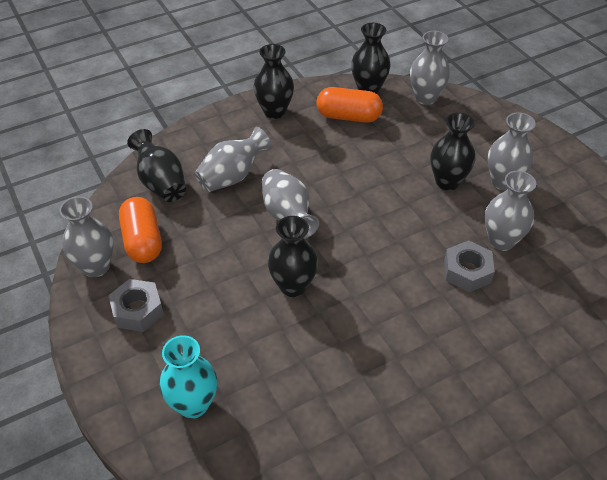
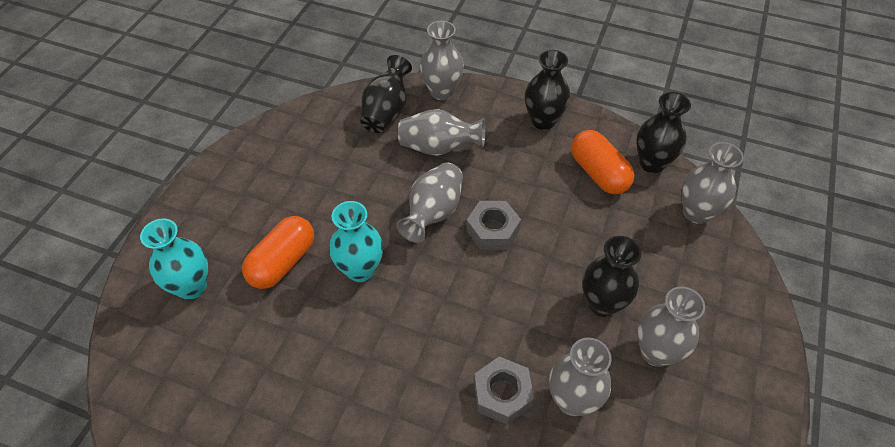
camera: 50 degrees right, 5 degrees up
(96, 267) = (270, 137): grey vase -> grey vase (442, 92)
(137, 310) = (251, 190): grey nut -> grey nut (492, 230)
(143, 241) = (319, 144): orange capsule -> orange capsule (283, 262)
(293, 286) = (360, 270): black vase -> turquoise vase

